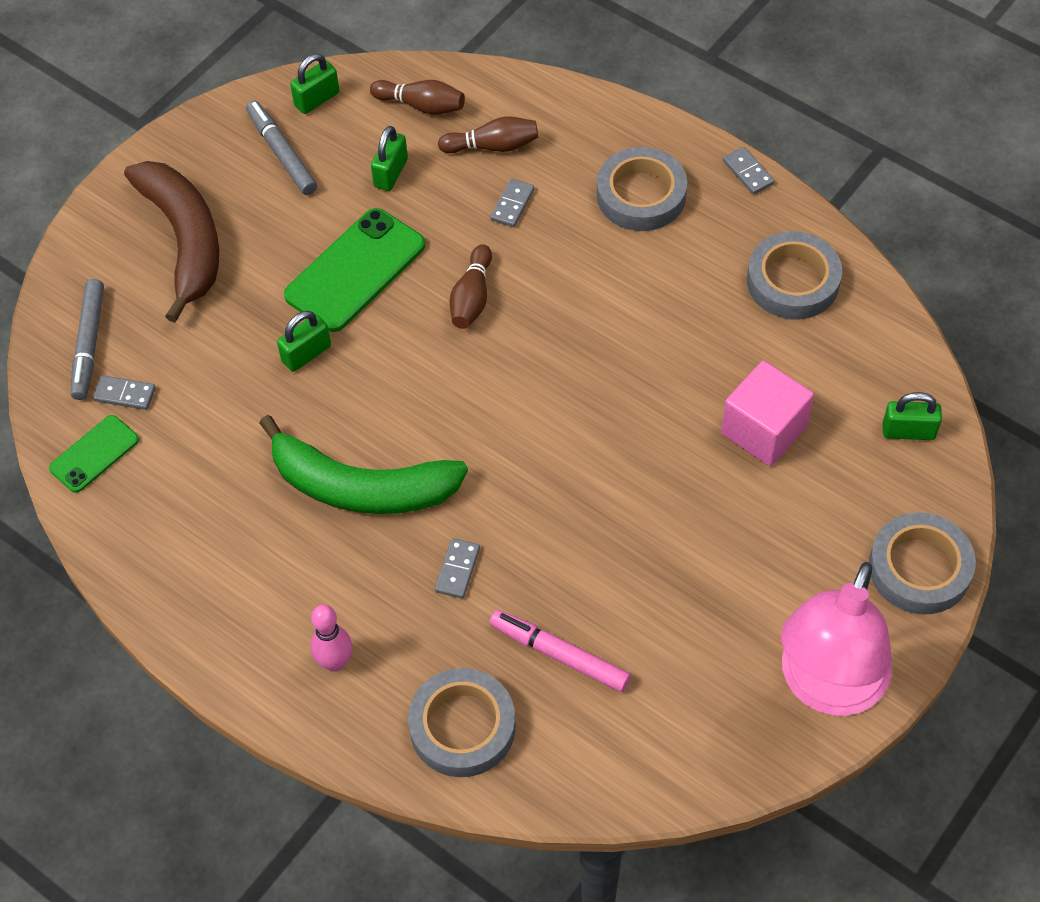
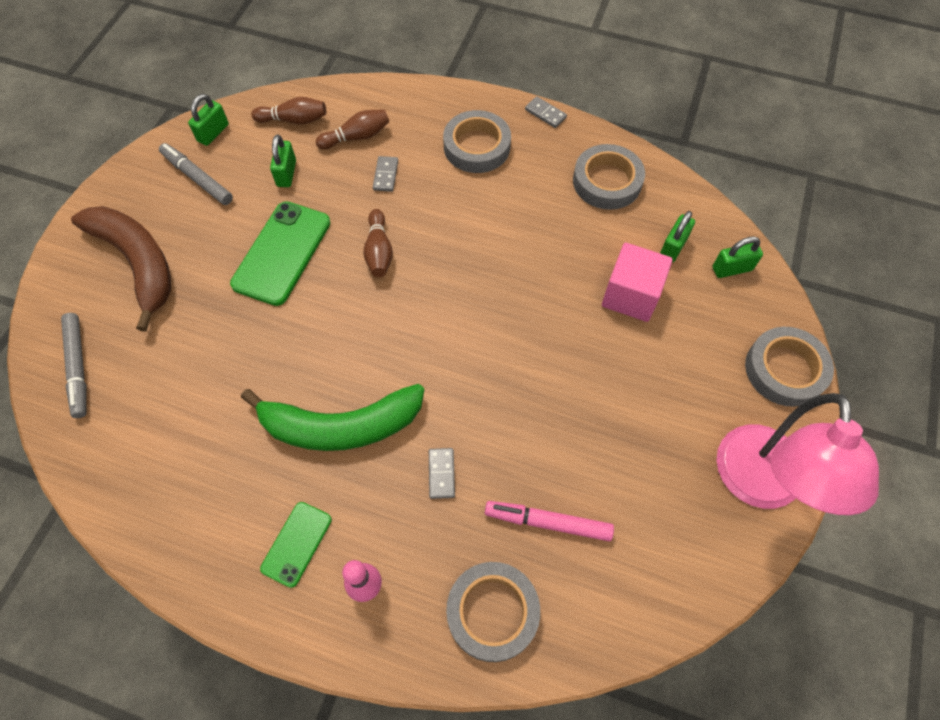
camera: 20 degrees left, 5 degrees up
(94, 454) = (106, 461): green phone -> green phone (297, 544)
(125, 394) = (120, 402): grey domino -> none
(306, 354) = (263, 328): green padlock -> green padlock (673, 247)

